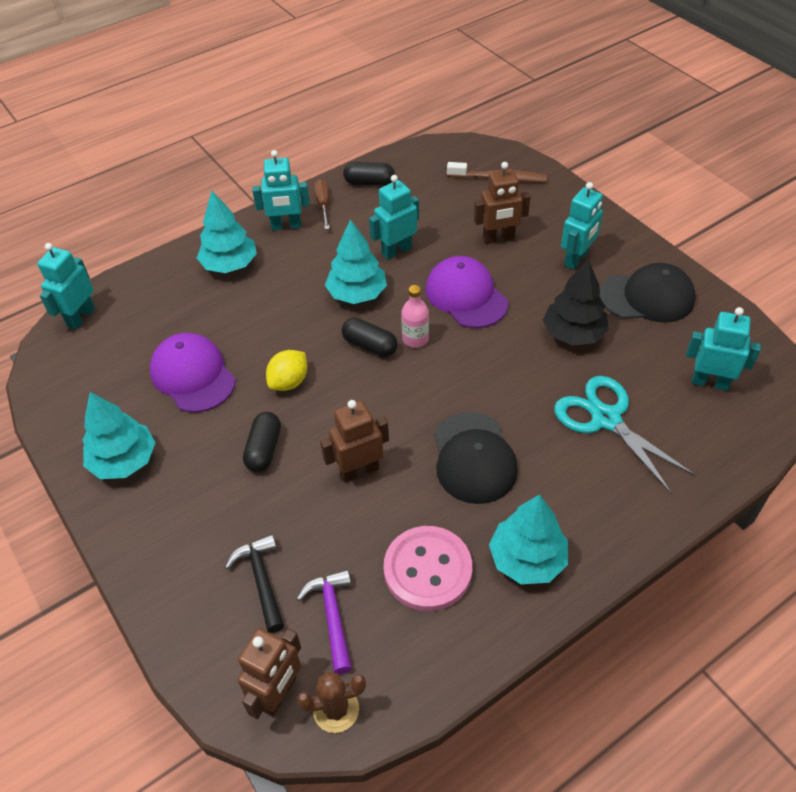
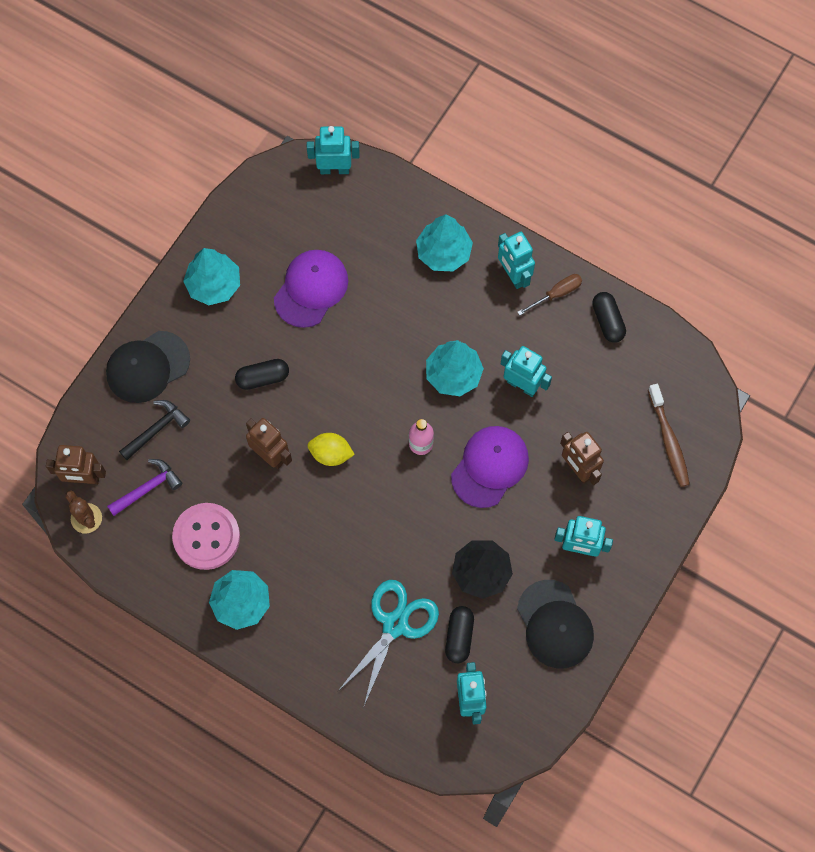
camera: 65 degrees right, 20 degrees up
(289, 382) = (334, 365): yellow lemon -> yellow lemon (331, 454)
(369, 346) = (398, 410): black capsule -> black capsule (459, 636)
(474, 458) = (316, 534): black cap -> black cap (147, 367)

